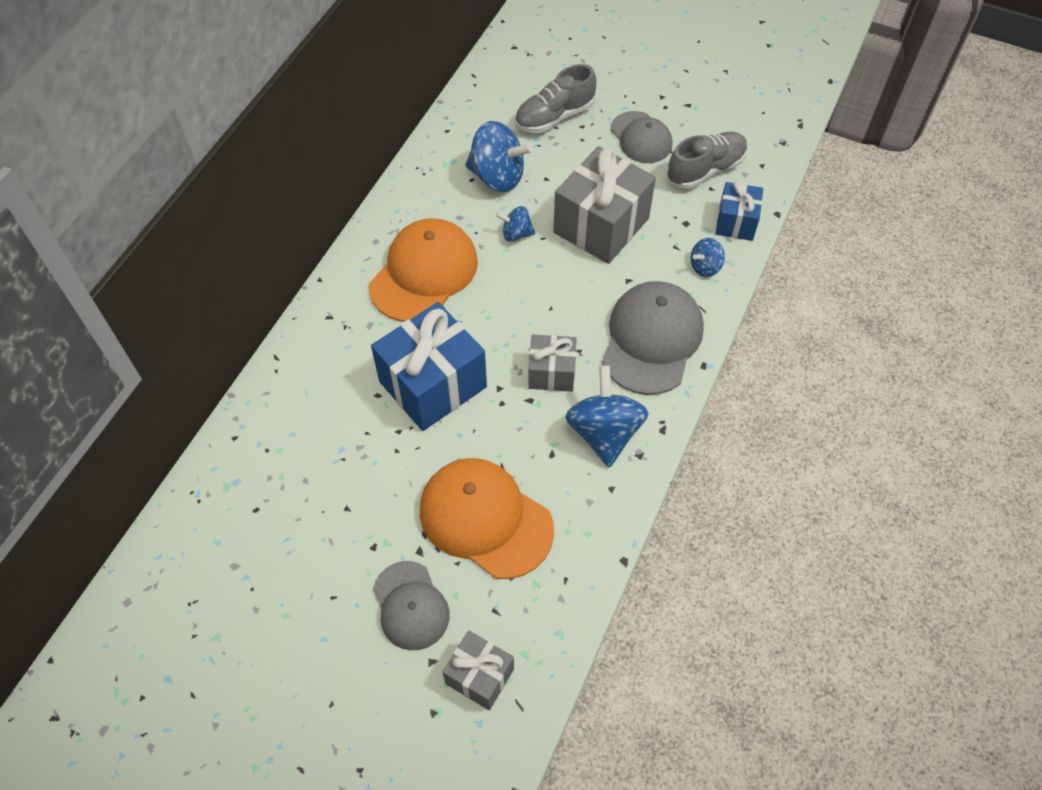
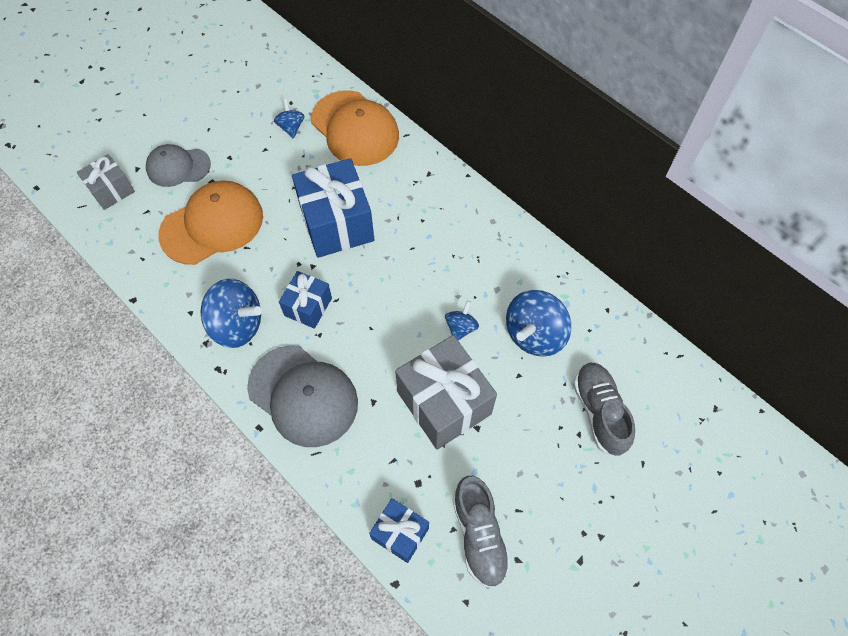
camera: 110 degrees right, 5 degrees up
(424, 273) = (445, 246): orange cap -> orange cap (355, 128)
(551, 373) = (308, 307): grey gift -> blue gift
(641, 138) = (545, 487): grey cap -> none
(705, 267) = (359, 477): blue spinning top -> blue spinning top (291, 127)

